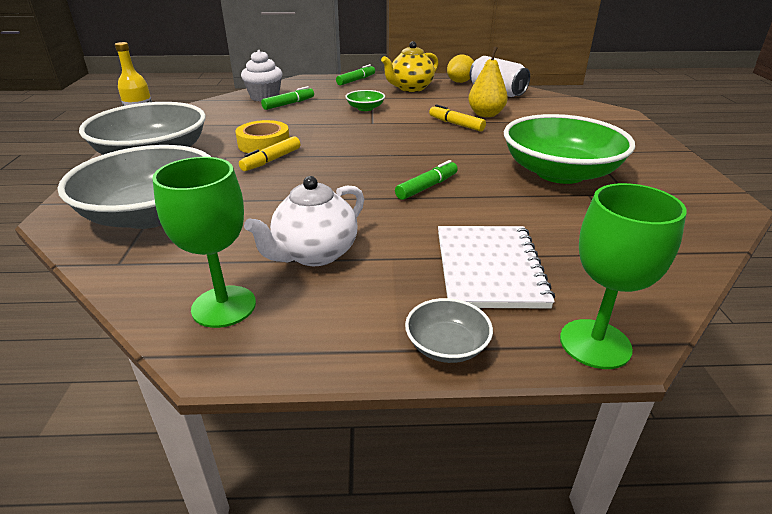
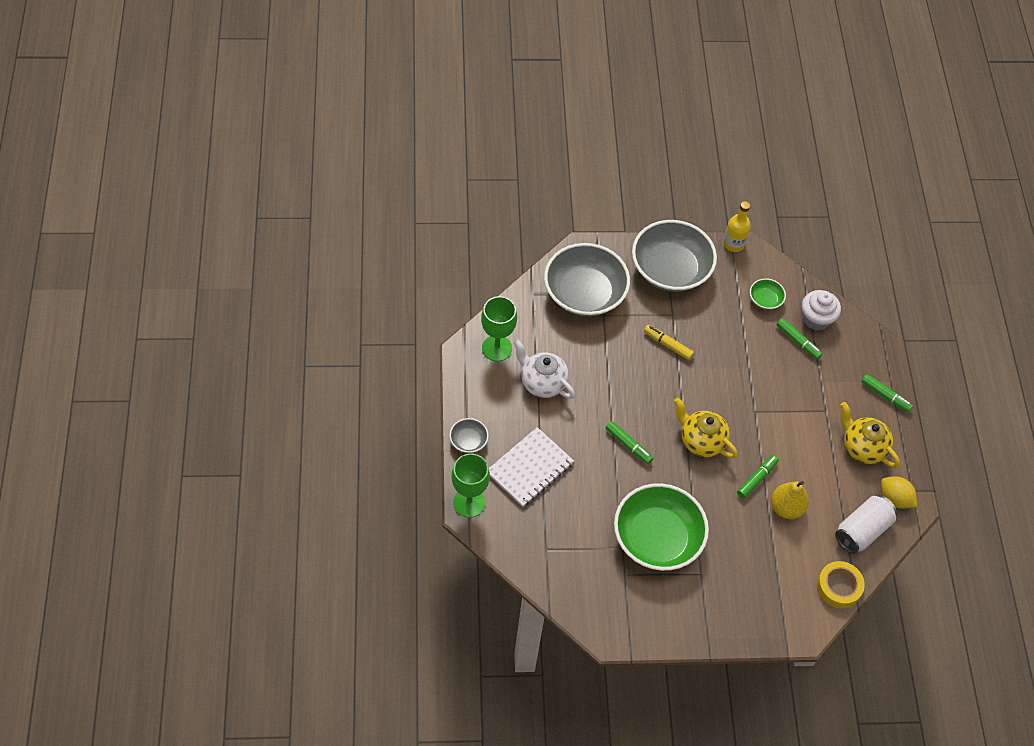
camera: 85 degrees right, 25 degrees up
(264, 144) = (699, 335): yellow tape -> yellow tape (838, 587)
(365, 108) = (793, 405): green bowl -> green bowl (765, 299)
(413, 147) = (701, 441): none -> yellow teapot
(456, 124) = (757, 479): yellow marker -> green marker
(489, 268) = (529, 468): white notebook -> white notebook turned 45 degrees counterclockwise

